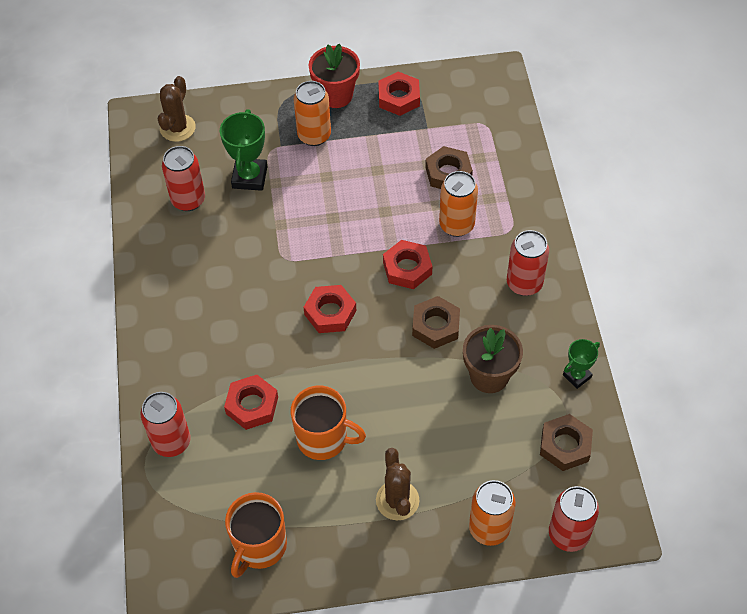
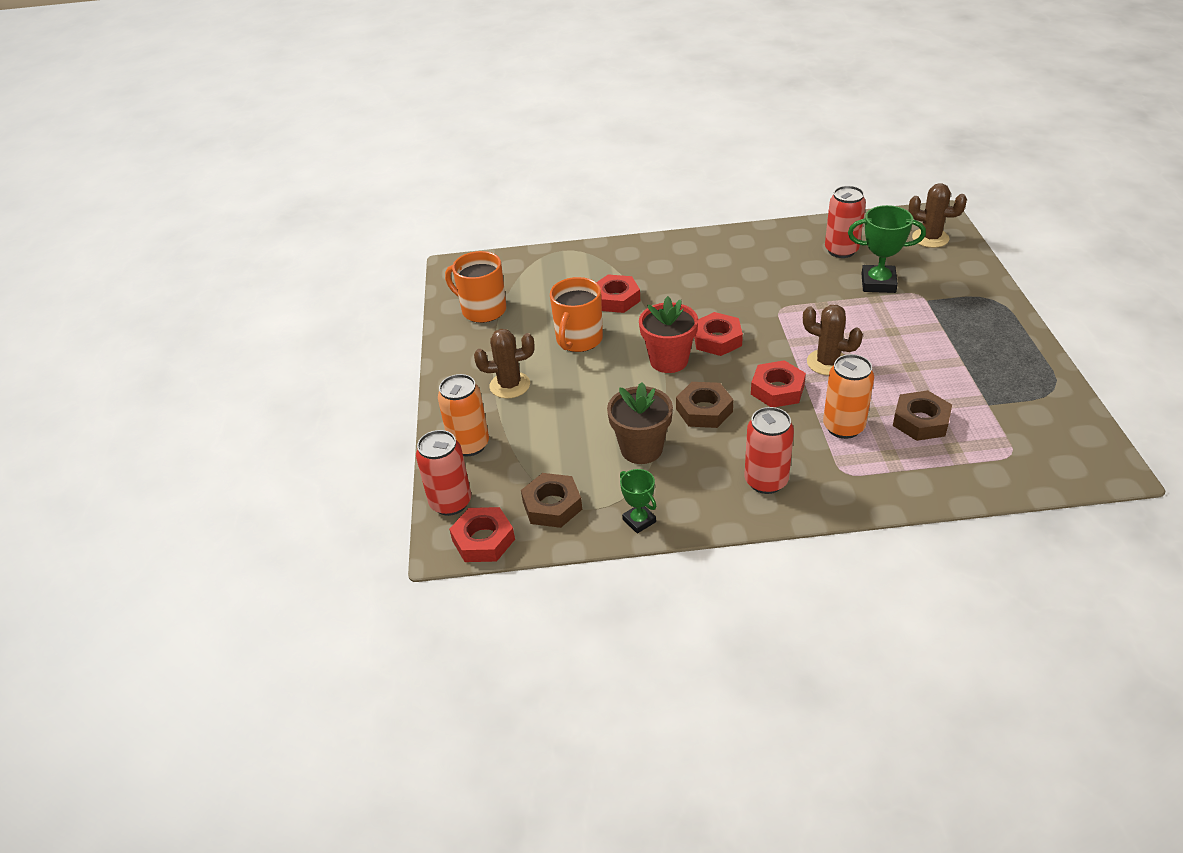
camera: 95 degrees right, 15 degrees down
(171, 442) = (584, 261): red can -> none
(314, 135) = (948, 321): orange can -> none
(336, 95) = (1014, 334): red flower pot -> red flower pot (669, 360)
(370, 228) = (827, 362): none -> brown cactus
(399, 98) = (1029, 381): red nut -> red nut (483, 540)

